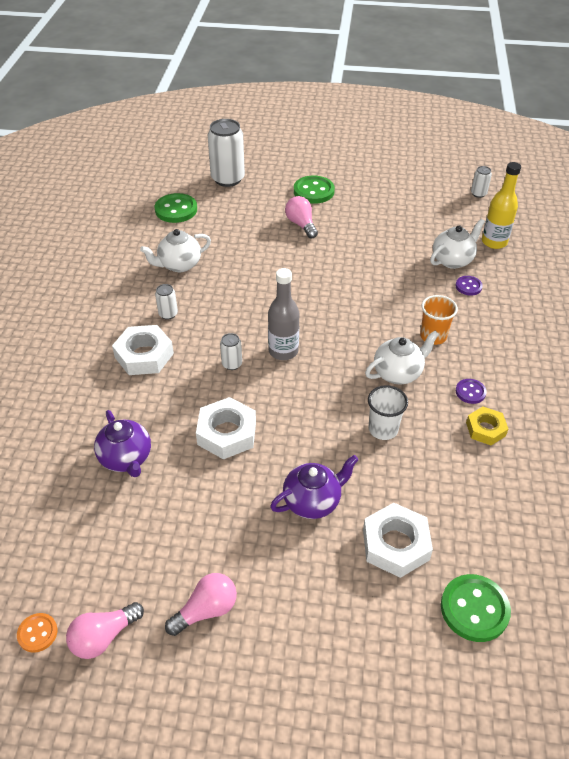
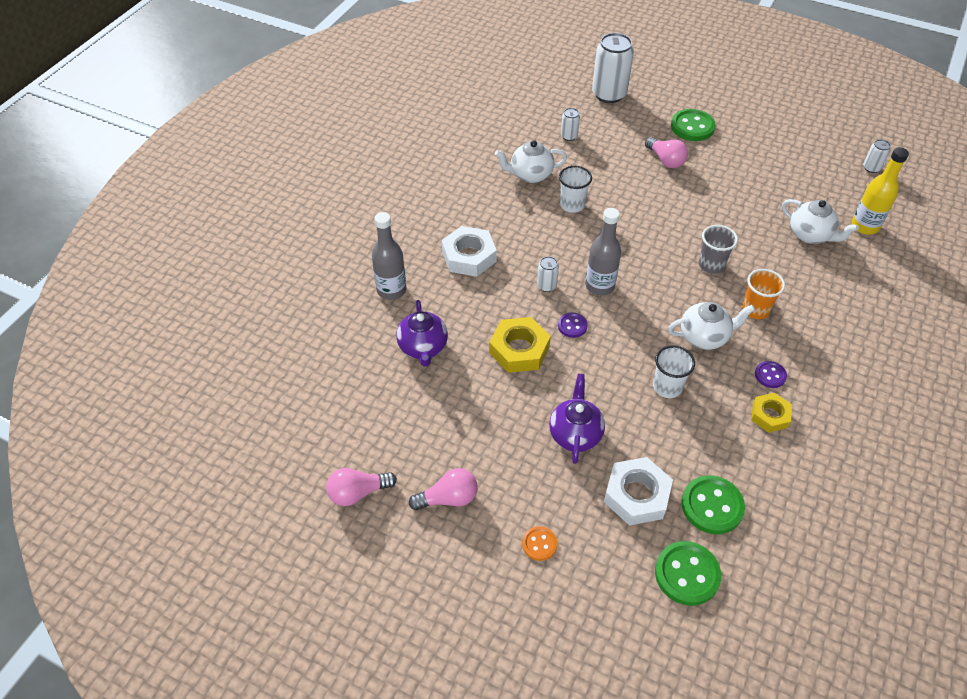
camera: 20 degrees right, 5 degrees up
(37, 633) = (307, 472): orange button -> orange button (539, 544)
(73, 409) = (391, 290): none -> grey bottle
(168, 314) = (504, 222): white can -> white can (569, 136)
(176, 210) = (546, 117): green button -> green button (712, 506)
(227, 433) = (519, 349): white nut -> yellow nut
(229, 283) = (572, 205): none -> white cup
(301, 224) = (665, 160): pink light bulb -> pink light bulb turned 150 degrees clockwise
(313, 501) = (575, 434): purple teapot -> purple teapot turned 75 degrees counterclockwise
(378, 306) = (711, 265): none -> grey cup
(453, 260) = (810, 235): white teapot -> white teapot turned 60 degrees clockwise
(468, 286) = (815, 267): purple button -> purple button (572, 326)

